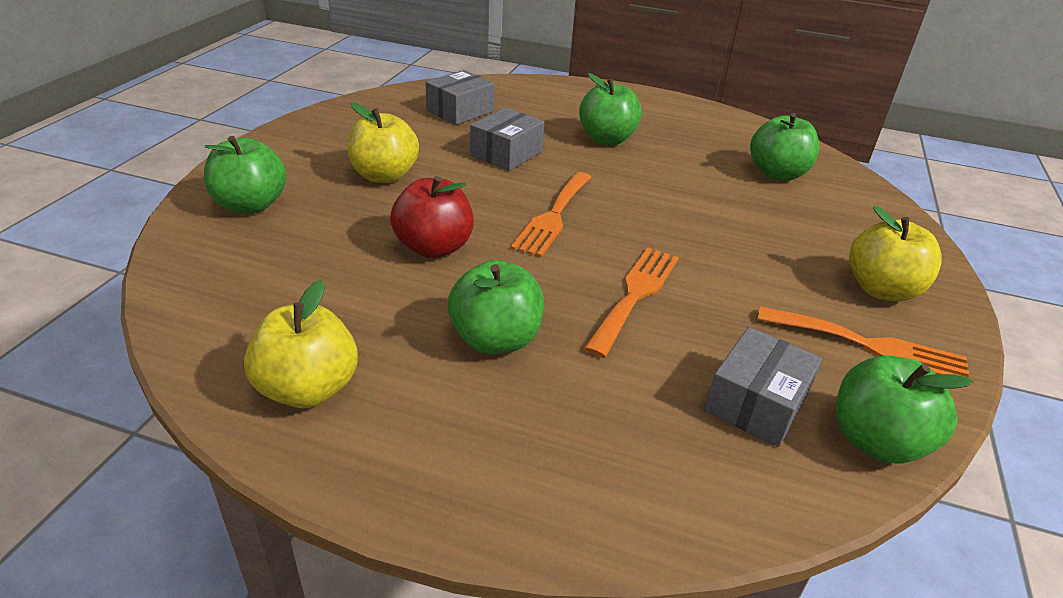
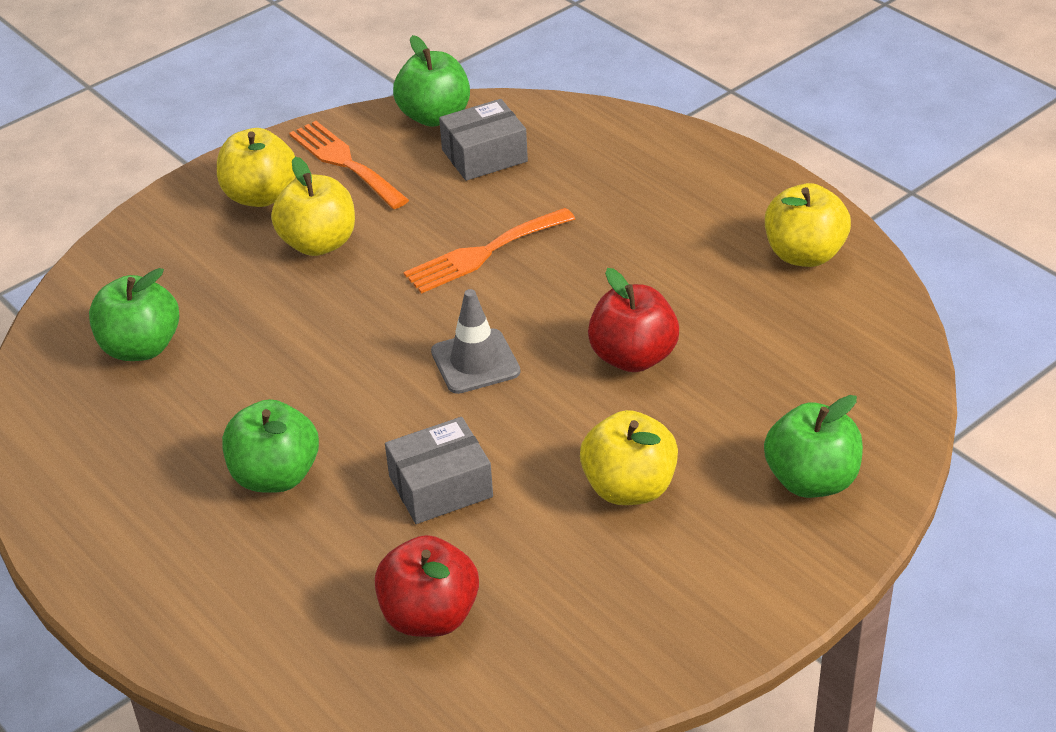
camera: 145 degrees left, 5 degrees up
(460, 111) = (429, 616): grey box -> red apple
(495, 339) = (637, 250): green apple -> none
(553, 216) = (475, 362): orange fork -> grey traffic cone
(775, 265) = (318, 243): none -> yellow apple

